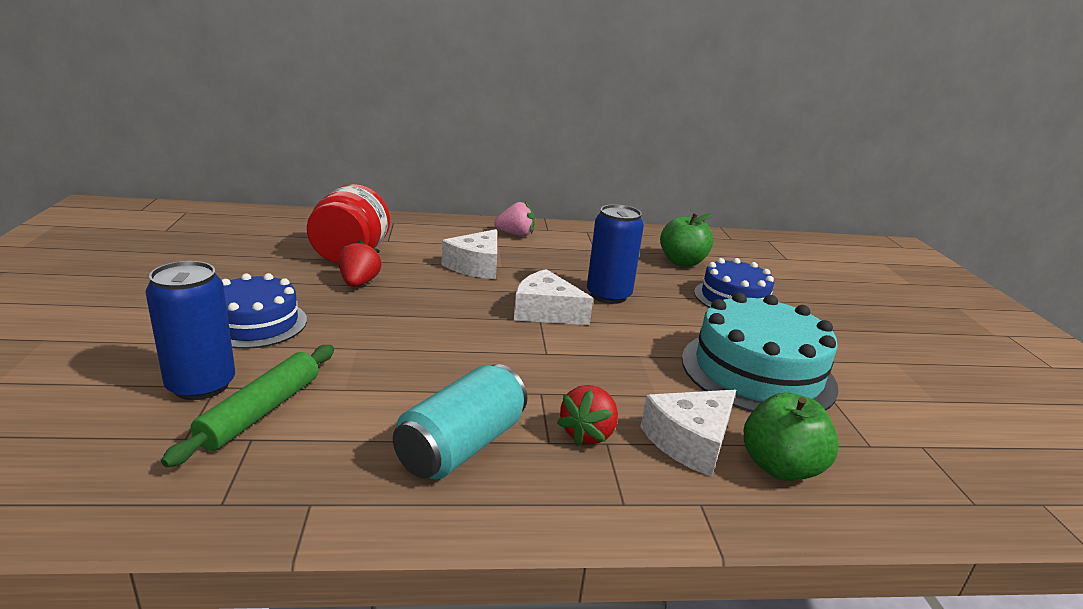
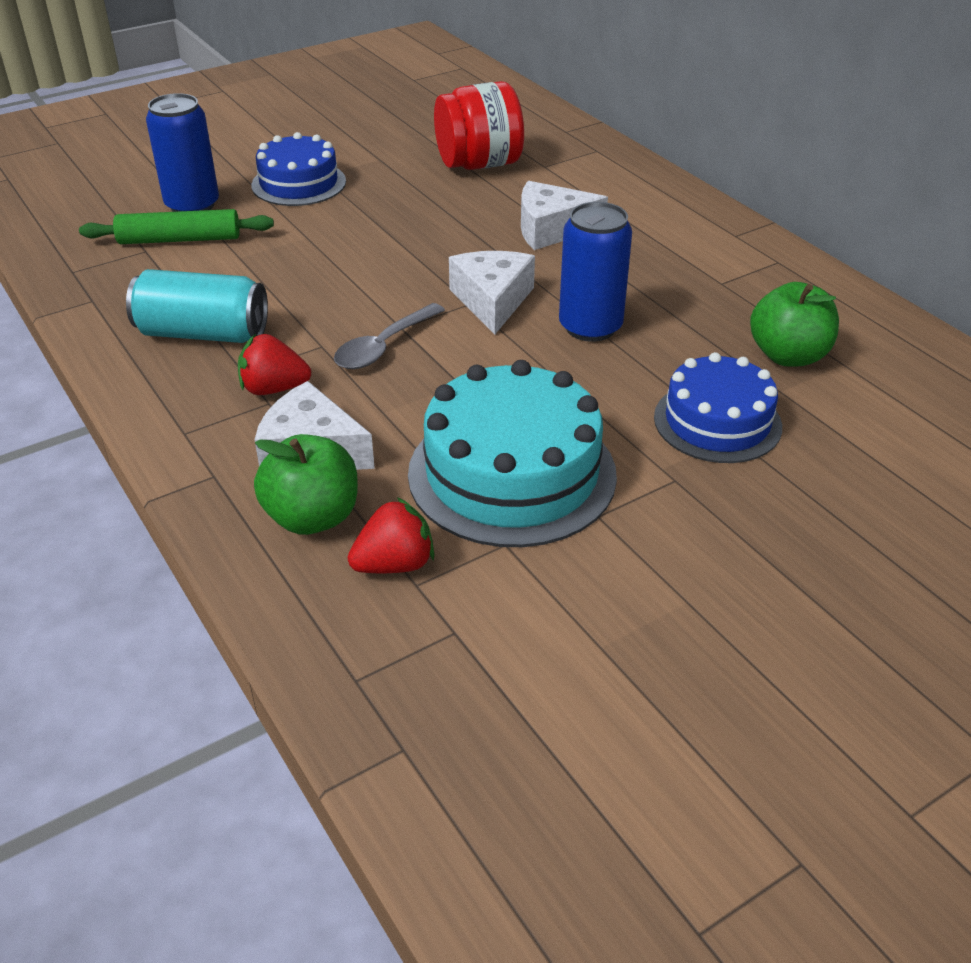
camera: 65 degrees right, 15 degrees up
(359, 283) = (426, 191): red strawberry -> red strawberry (394, 564)
(515, 234) = (681, 221): pink strawberry -> none
(567, 367) = (384, 346): none -> grey spoon

